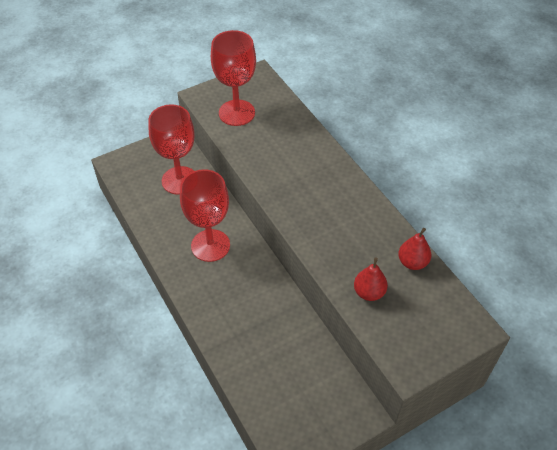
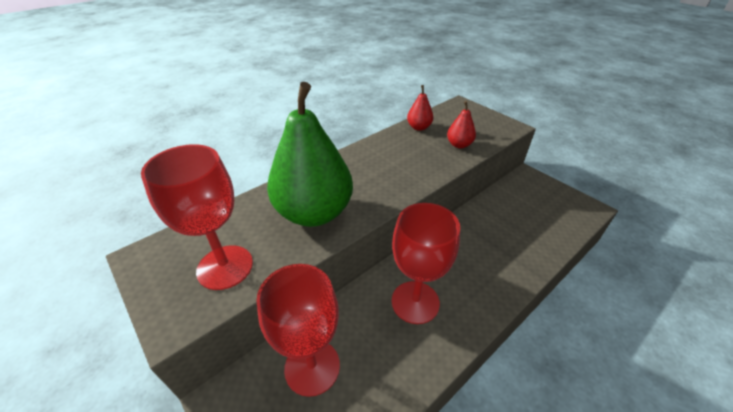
camera: 100 degrees left, 10 degrees down
(279, 159) = (314, 213): none -> green pear

